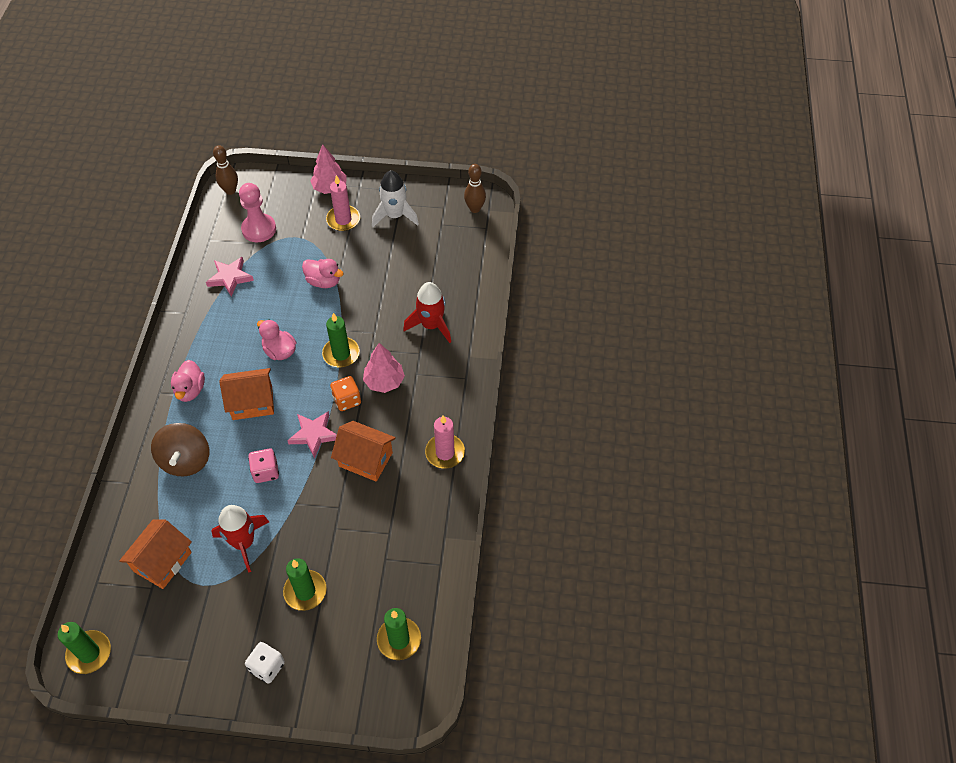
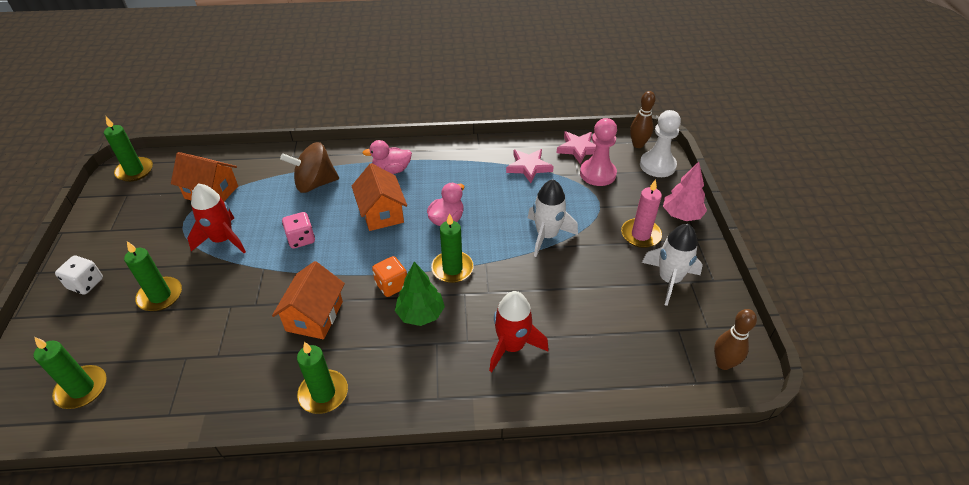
camera: 80 degrees right, 10 degrees down
(264, 185) = (657, 165): none -> white pawn
(314, 435) = (345, 266): pink star -> pink star (578, 149)
(324, 281) = (547, 235): pink duck -> white rocket
(384, 381) = (420, 314): pink tree -> green tree
(445, 453) = (323, 393): pink candle -> green candle

